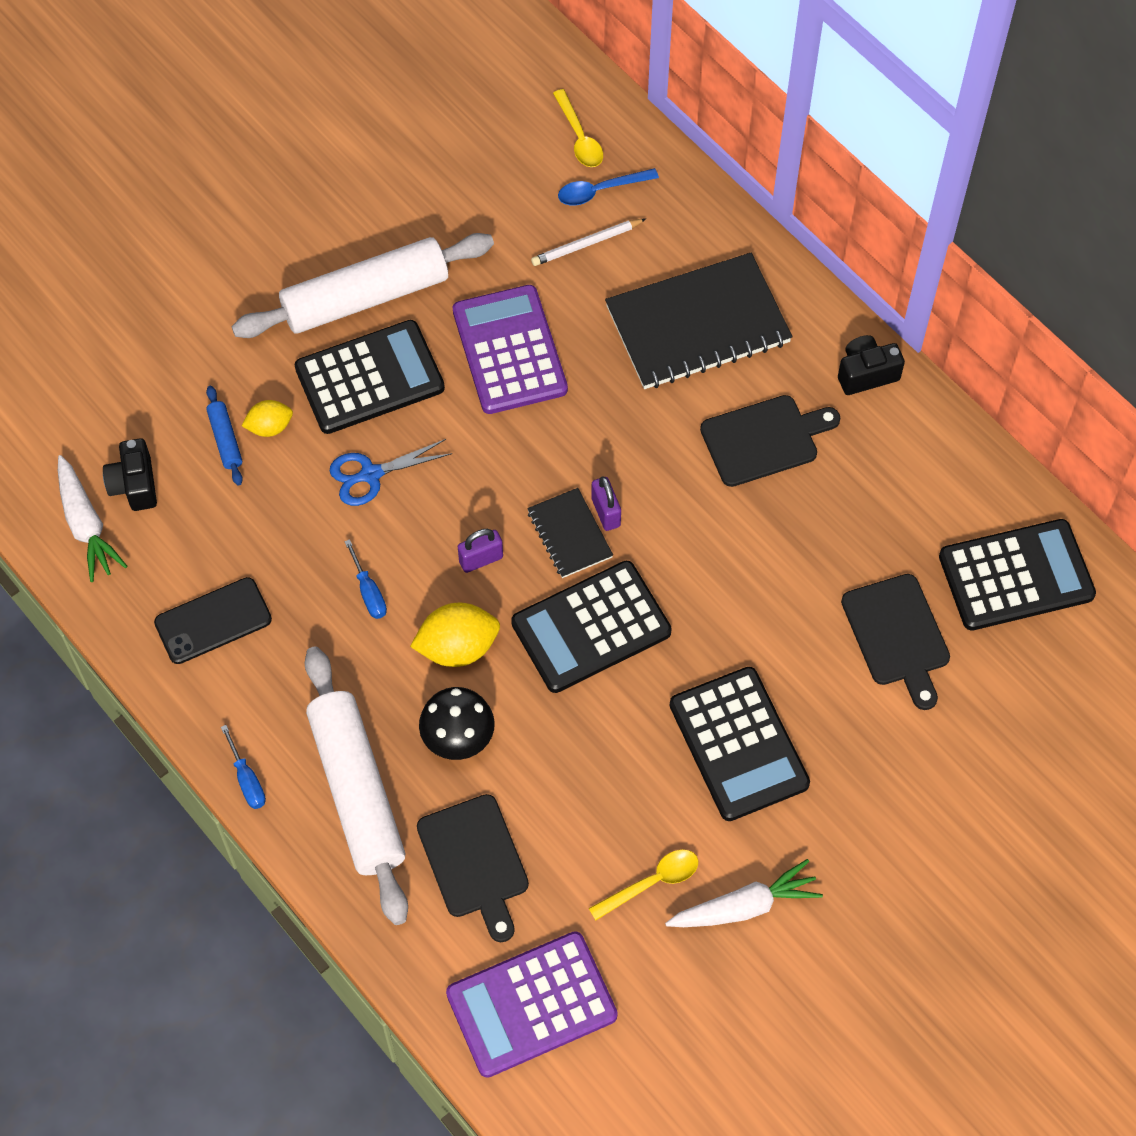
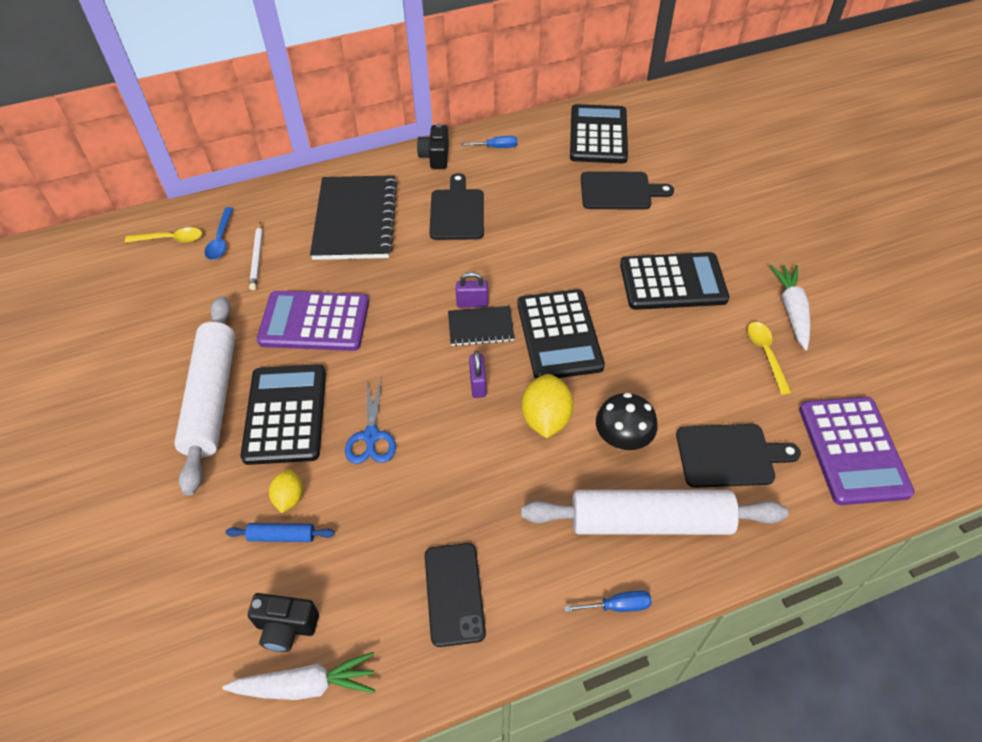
camera: 70 degrees left, 10 degrees down
(368, 591) = (474, 465): blue screwdriver -> blue screwdriver (496, 147)

